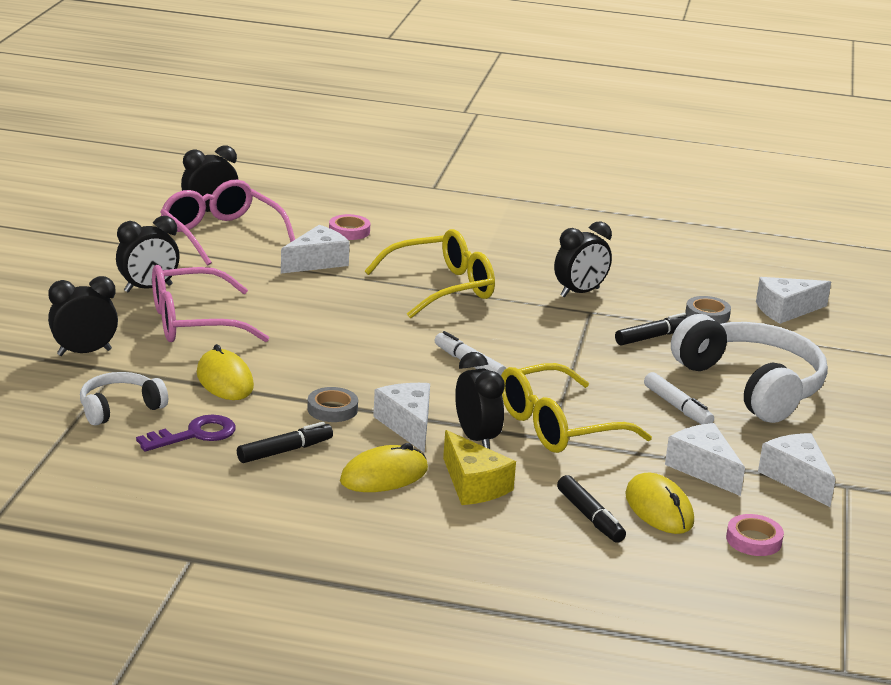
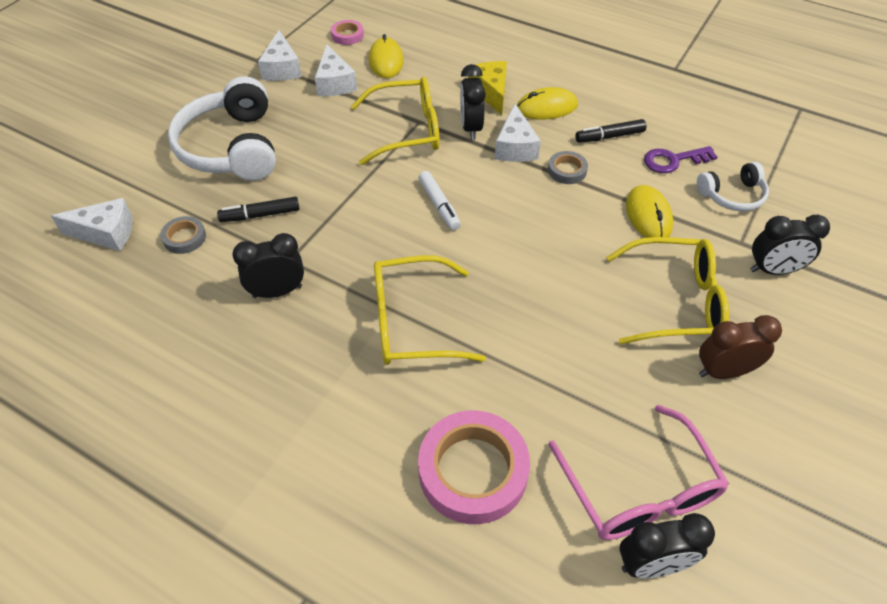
camera: 160 degrees left, 25 degrees up
(148, 288) = (724, 371): black clock -> brown clock
(193, 322) = (674, 301): pink glasses -> yellow glasses
(317, 262) = (531, 398): white cheese -> none
(349, 231) = (473, 471): pink tape -> pink tape, size x2.06
(590, 517) = (431, 61): black marker -> none
(677, 407) = (307, 135): white marker -> none

